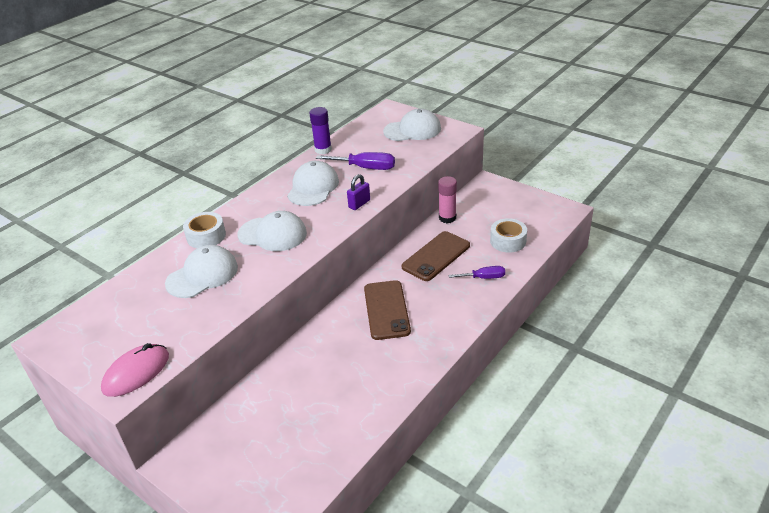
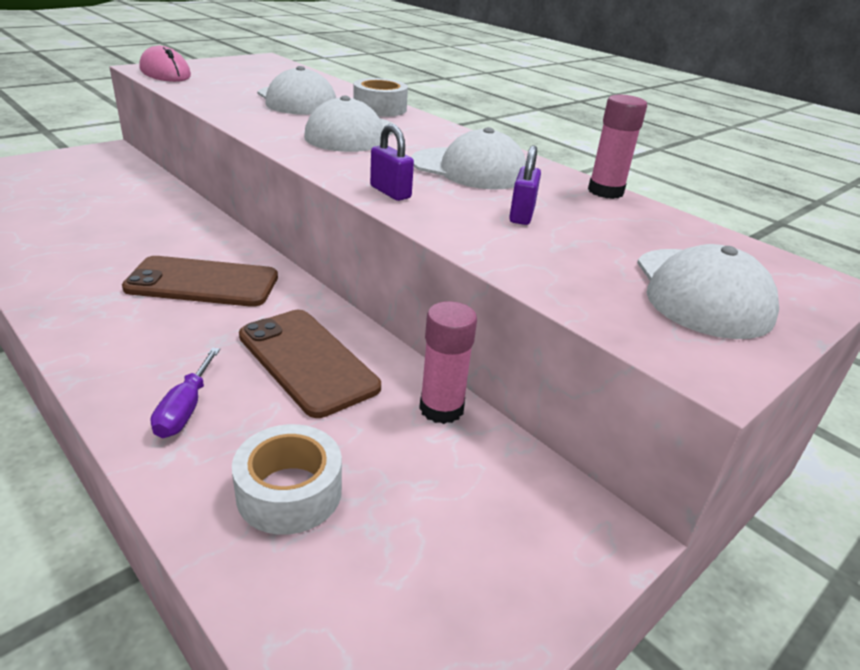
camera: 95 degrees right, 5 degrees down
(323, 149) = (605, 191): purple glue stick -> pink glue stick
(365, 168) = (522, 215): purple screwdriver -> purple padlock

